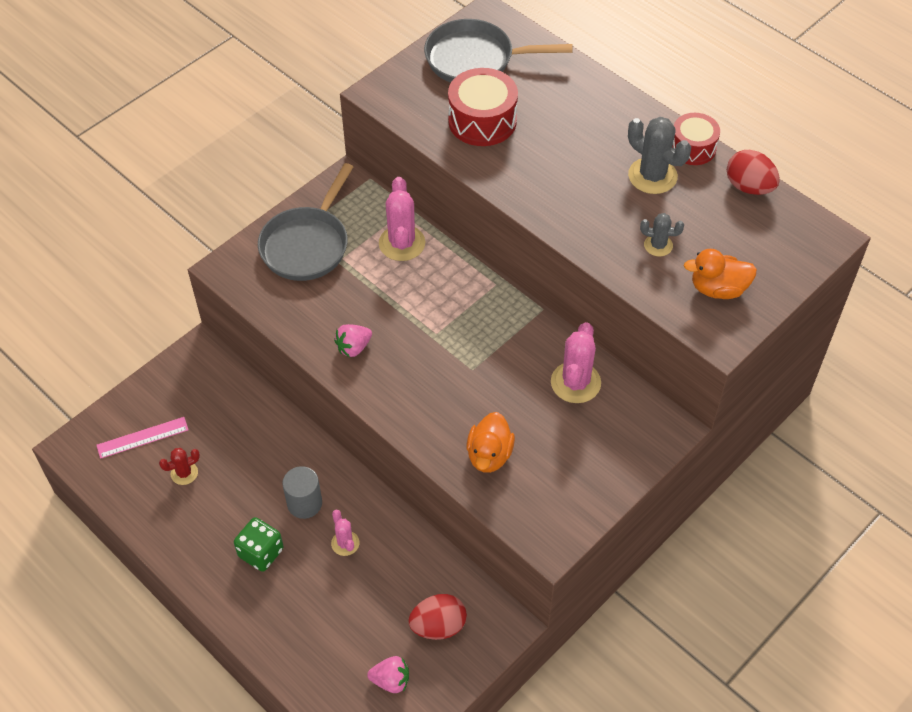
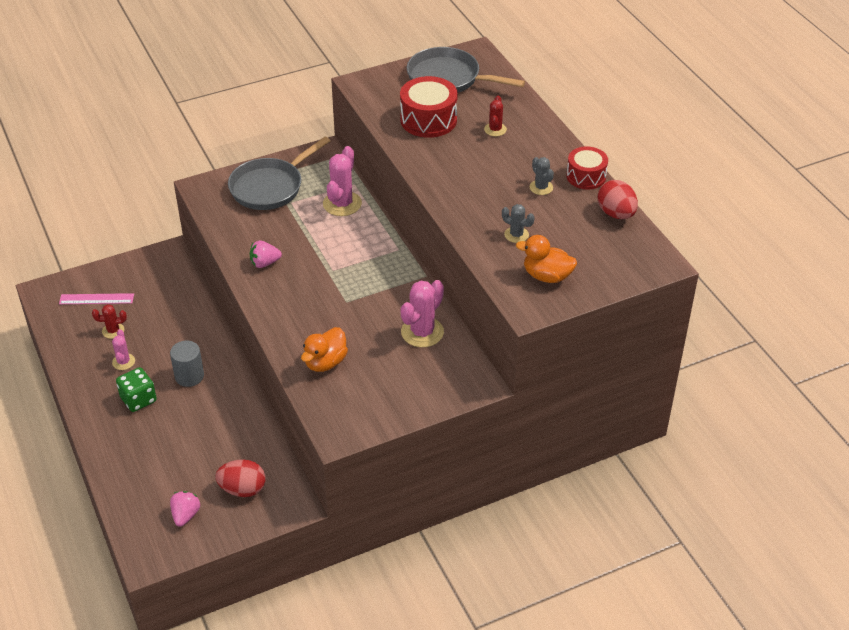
camera: 20 degrees right, 10 degrees down
(345, 543) = (204, 412): pink cactus -> pink cactus (123, 362)
(391, 680) = (185, 515): pink strawberry -> pink strawberry turned 105 degrees counterclockwise
(563, 113) = (495, 129): none -> red cactus
(652, 176) = (541, 187): grey cactus -> grey cactus, size x0.56

